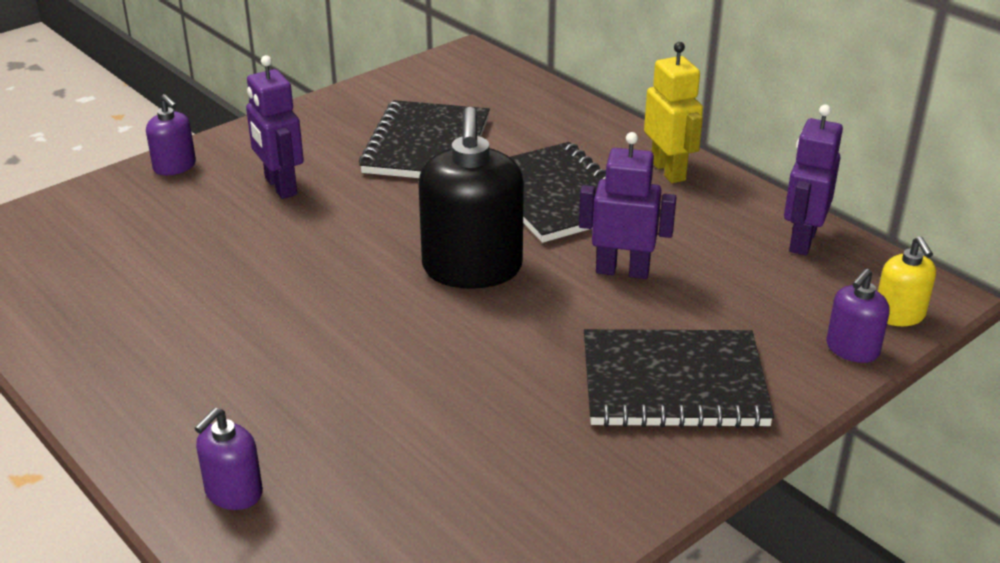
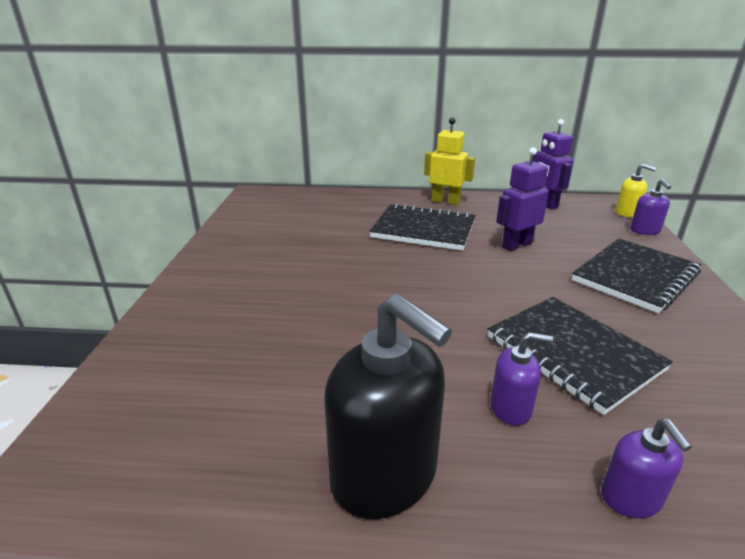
camera: 45 degrees left, 5 degrees down
(175, 167) = (164, 318): purple soap dispenser -> purple soap dispenser (511, 408)
(280, 186) = (267, 293): purple robot -> none
(427, 145) = (315, 236): black notebook -> black notebook (573, 353)
(472, 269) = (458, 278): black soap dispenser -> black soap dispenser (385, 475)

